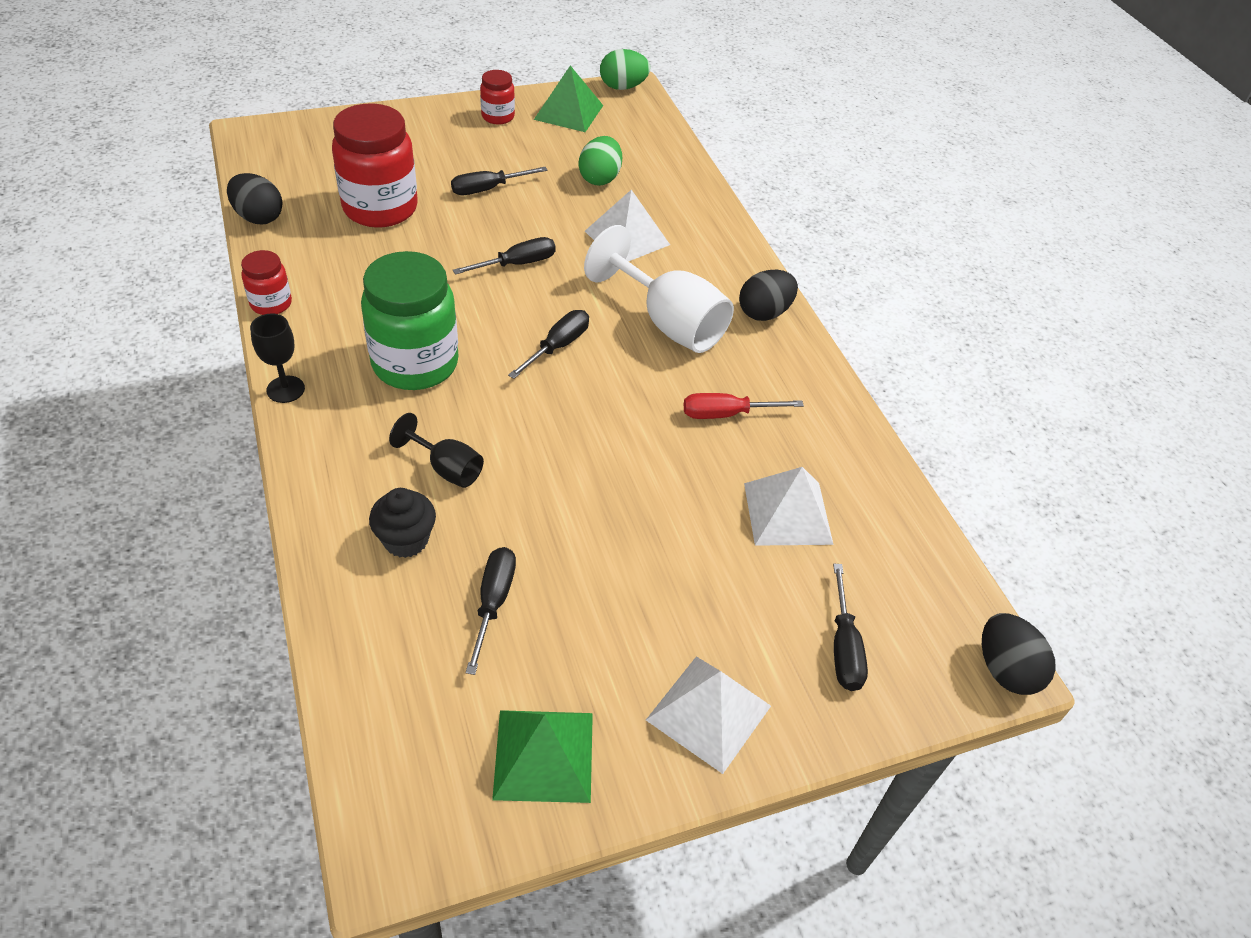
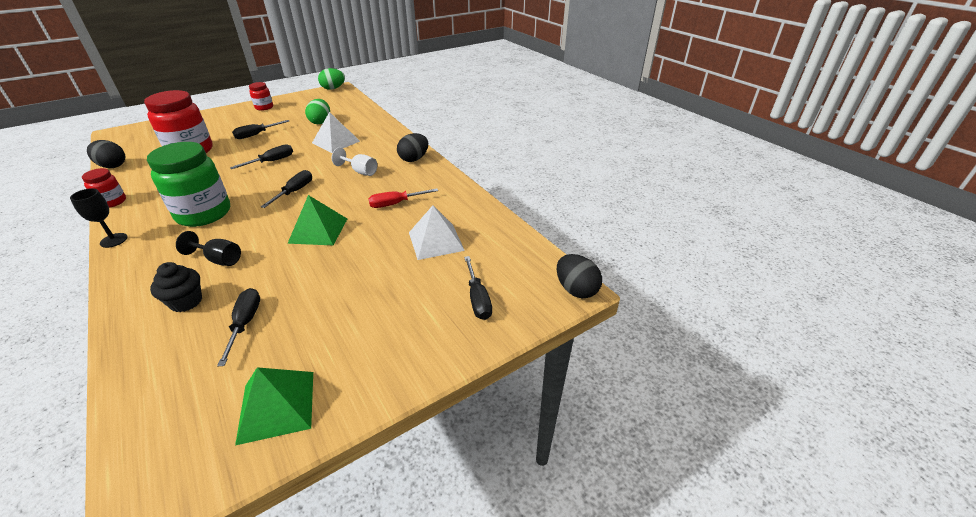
camera: 10 degrees left, 10 degrees down
(569, 112) = (304, 101): green pyramid -> green pyramid (318, 230)
(668, 323) = (360, 171): white goblet -> white goblet, size x0.53
(709, 712) = (394, 353): white pyramid -> none

